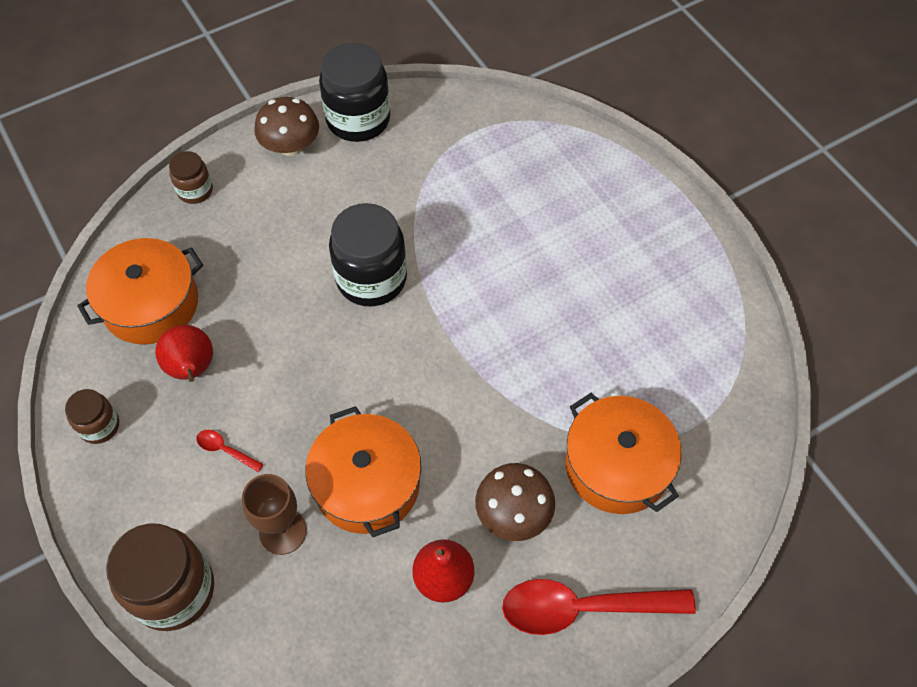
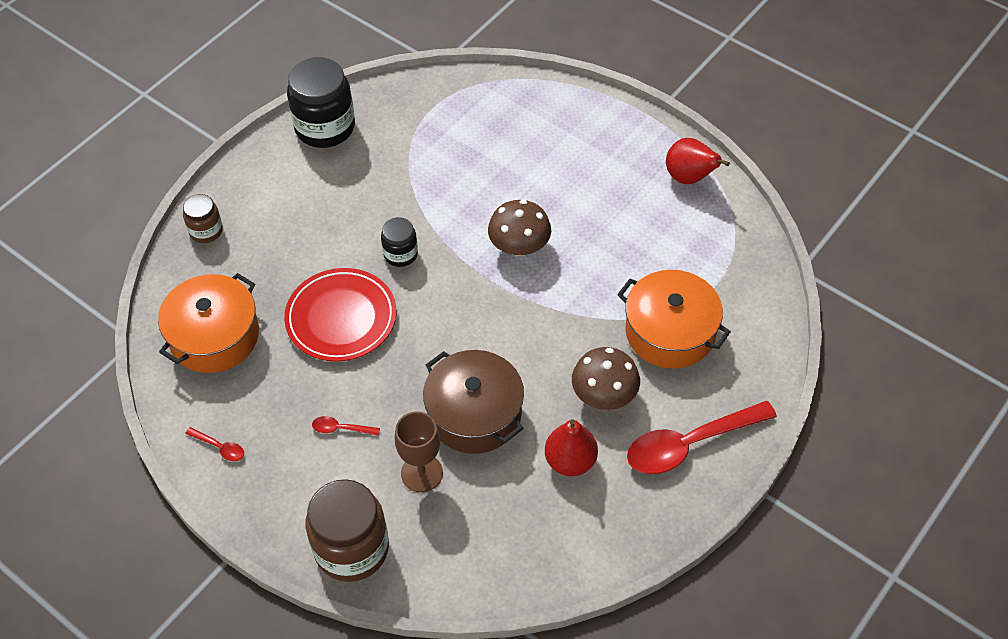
camera: 20 degrees left, 5 degrees down
(99, 426) = (220, 447): brown jar -> red spoon
(192, 369) = (279, 376): red pear -> red pear (689, 177)
(281, 328) = (341, 318): none -> red plate
(291, 146) = (275, 167): brown mushroom -> brown mushroom (519, 246)
(367, 484) = (474, 414): orange pot -> brown pot
(371, 278) = (400, 254): black jar -> black jar, size x0.53

